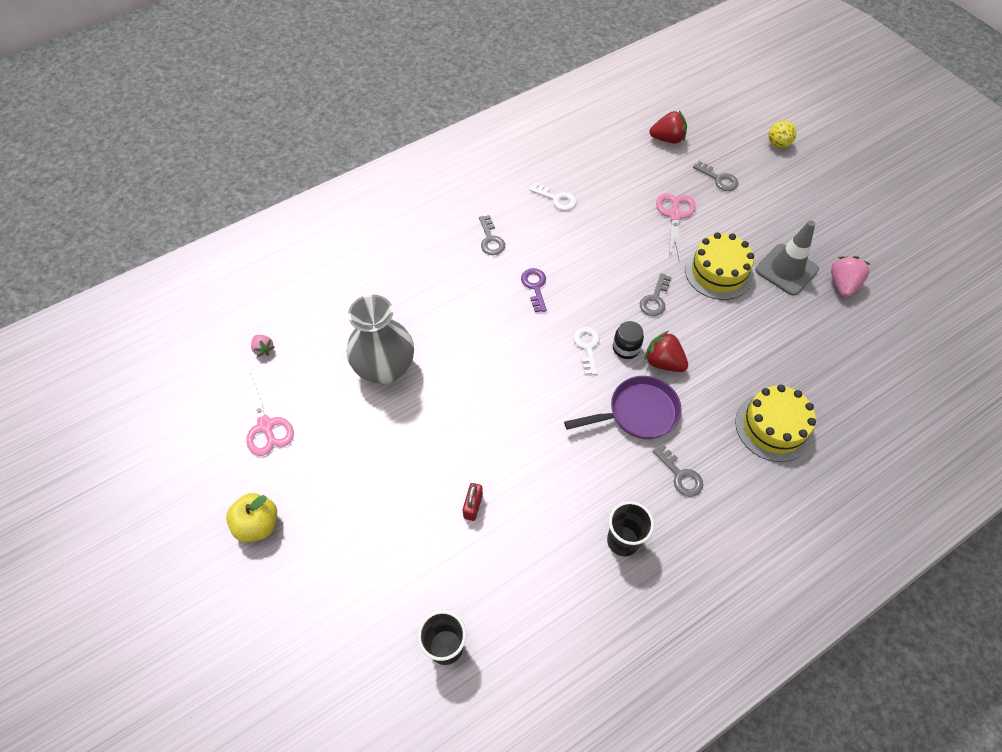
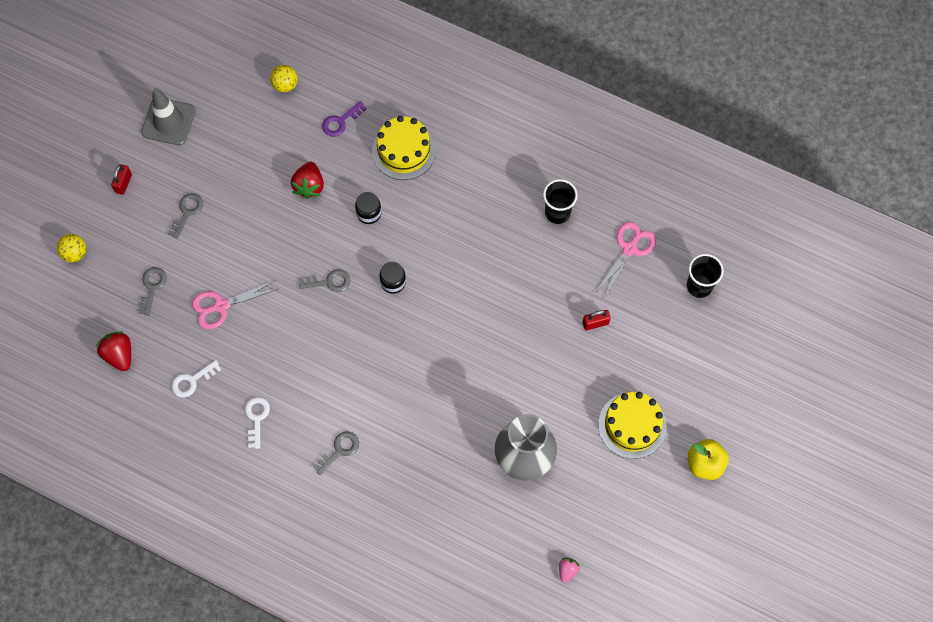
camera: 120 degrees left, 10 degrees up
(265, 426) = (630, 516): pink scissors -> pink scissors (629, 249)
(535, 287) = (371, 384): purple key -> purple key (340, 121)
(587, 347) = (409, 312): white key -> white key (192, 381)
(637, 413) = (448, 247): purple pan -> none
(663, 362) = (390, 249): red strawberry -> red strawberry (309, 186)
(680, 475) = (483, 197): grey key -> grey key (187, 212)
(713, 362) = (369, 213): none -> black jar
(718, 272) = (270, 244): yellow cake -> yellow cake (632, 425)
(786, 270) = (237, 193): grey traffic cone -> grey traffic cone (168, 121)
(834, 196) = (123, 183): none -> red padlock
(843, 284) = (230, 146): pink strawberry -> none
(901, 357) = (285, 85): none -> yellow ball

